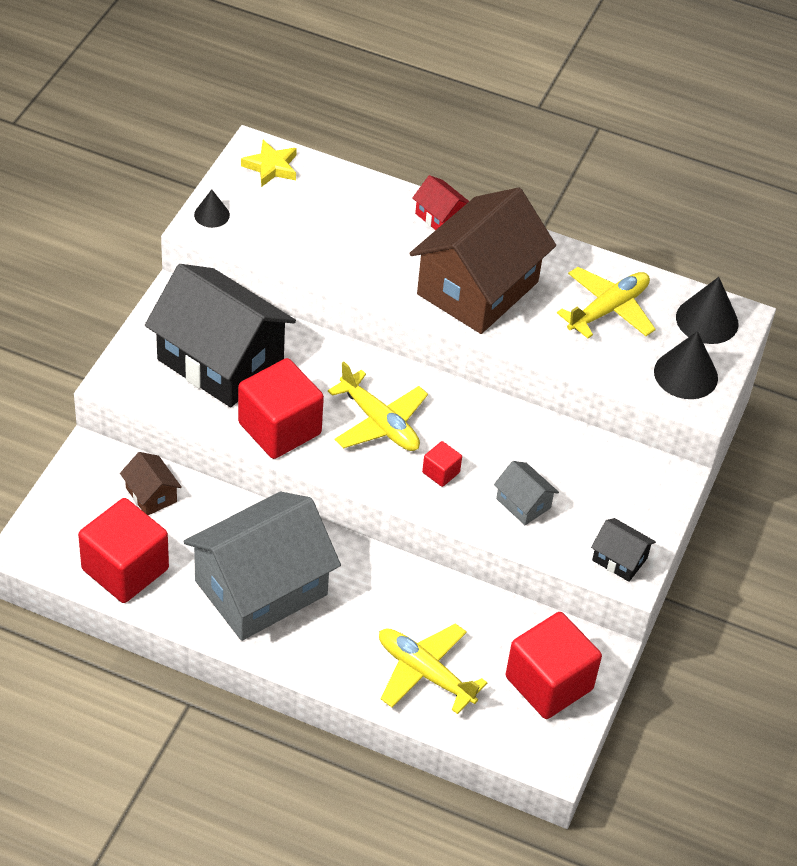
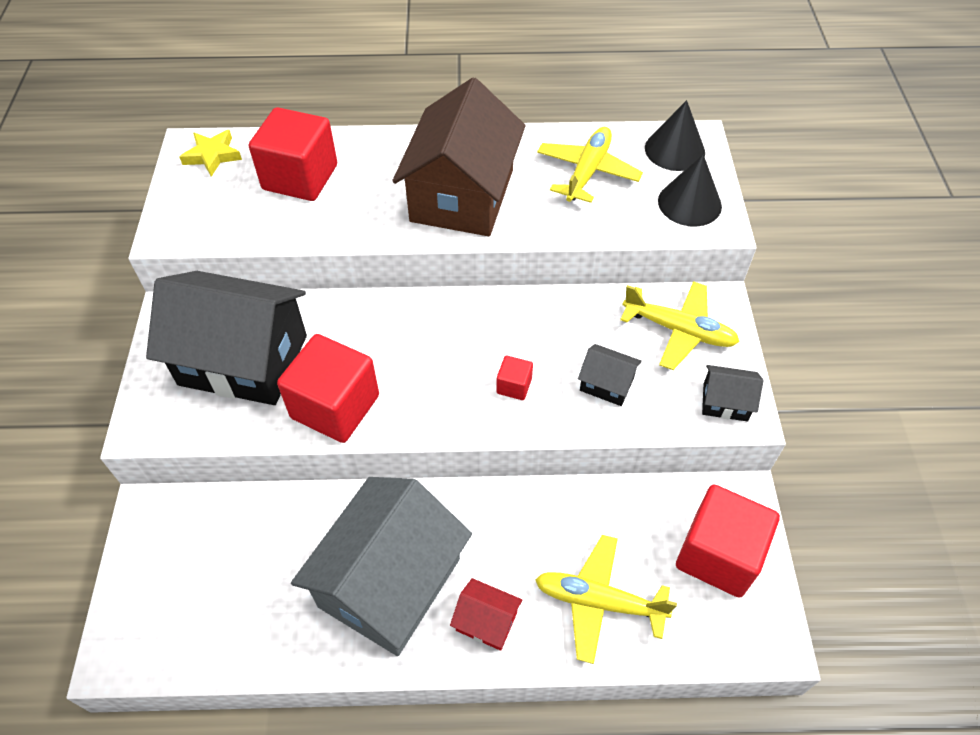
camera: 20 degrees left, 5 degrees up
(125, 569) = (236, 628): red cube -> red cube (300, 177)
(151, 495) = (230, 528): brown house -> none
(211, 215) = (172, 219): black cone -> none
(380, 423) = (430, 360): yellow plane -> yellow plane (679, 330)
(440, 217) = (393, 145): red house -> red house (486, 621)
(523, 503) = (606, 384): grey house -> black house

